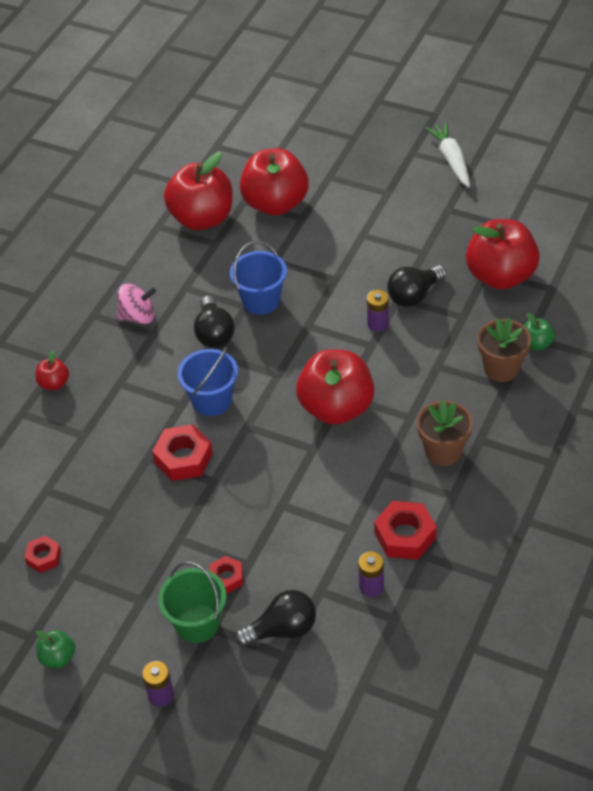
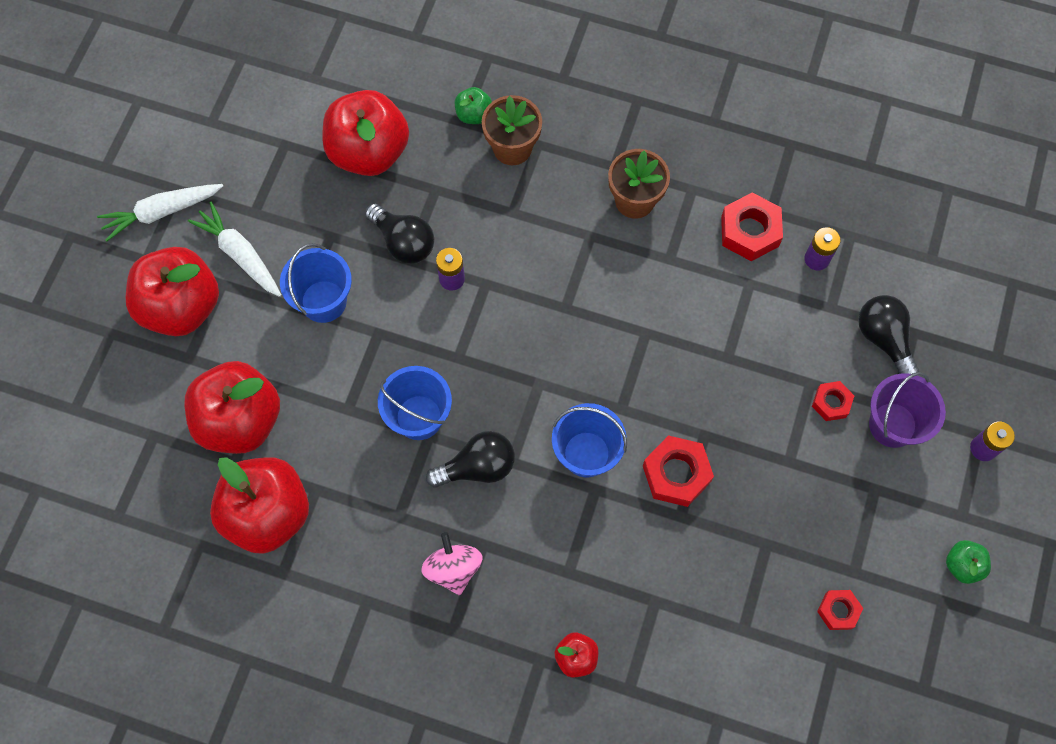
camera: 100 degrees left, 20 degrees up
(197, 623) = (892, 425): green bucket -> purple bucket
(336, 408) = (584, 313): red apple -> red apple (181, 307)
(366, 248) = (323, 301): none -> blue bucket
(411, 202) = (240, 254): none -> white carrot

